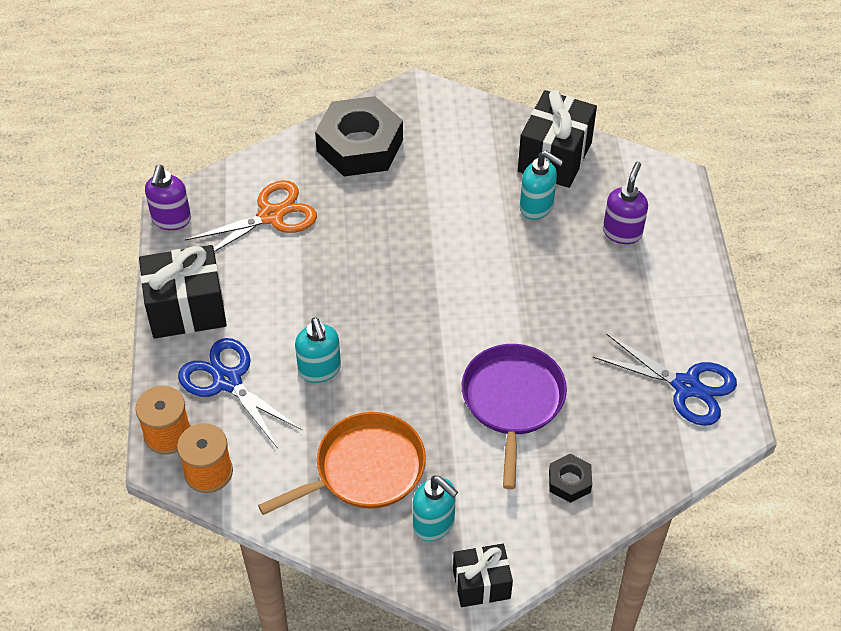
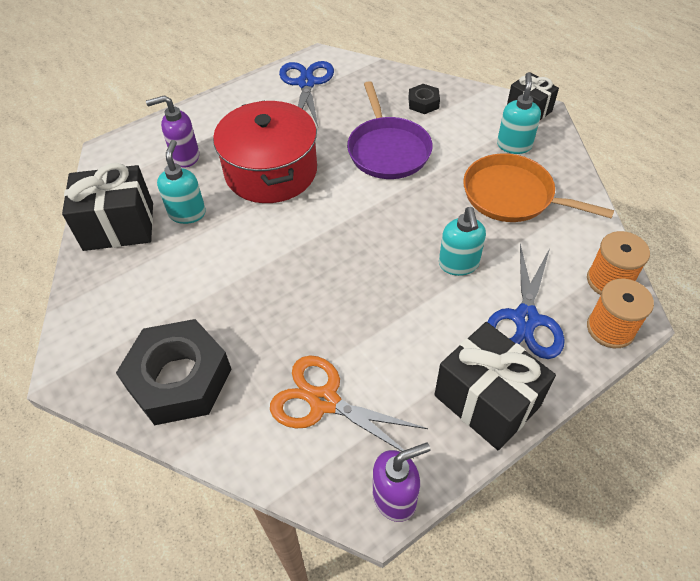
camera: 120 degrees left, 0 degrees up
(320, 370) = (458, 264): turquoise soap dispenser -> turquoise soap dispenser turned 135 degrees clockwise
(512, 401) = (387, 150): purple pan -> purple pan turned 75 degrees counterclockwise
(550, 289) = (271, 171): none -> red pot

